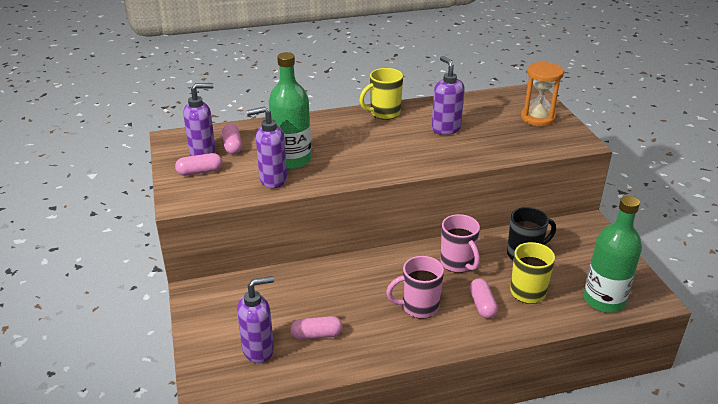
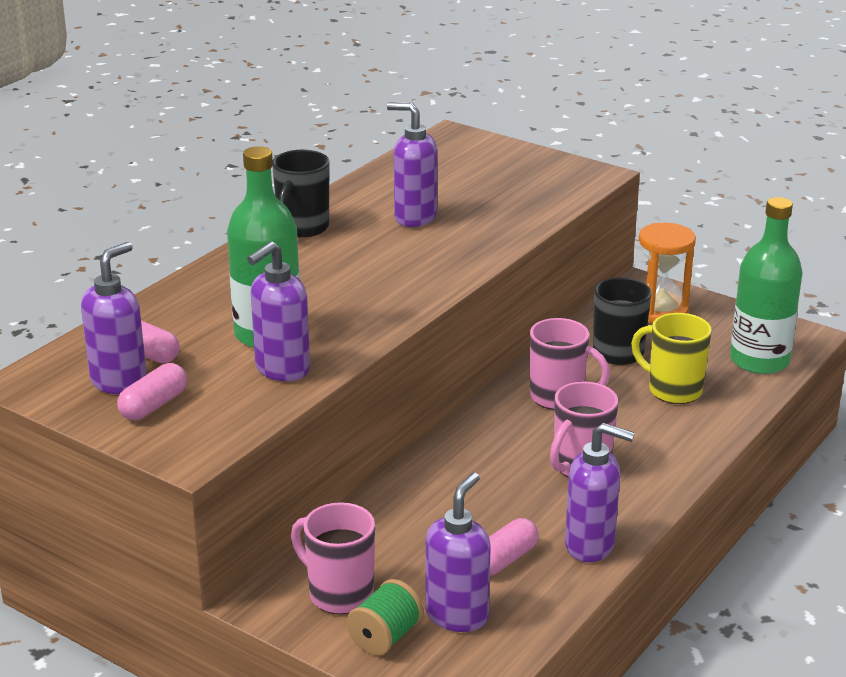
camera: 40 degrees left, 5 degrees down
(216, 341) = (385, 637): none -> green spool
(226, 307) = (339, 594): none -> pink mug
(366, 353) = (590, 546): none -> purple soap dispenser
(384, 113) = (302, 228): yellow mug -> black mug
(482, 305) = (646, 428): pink capsule -> none
(538, 118) = (506, 164): orange hourglass -> orange hourglass (660, 311)

